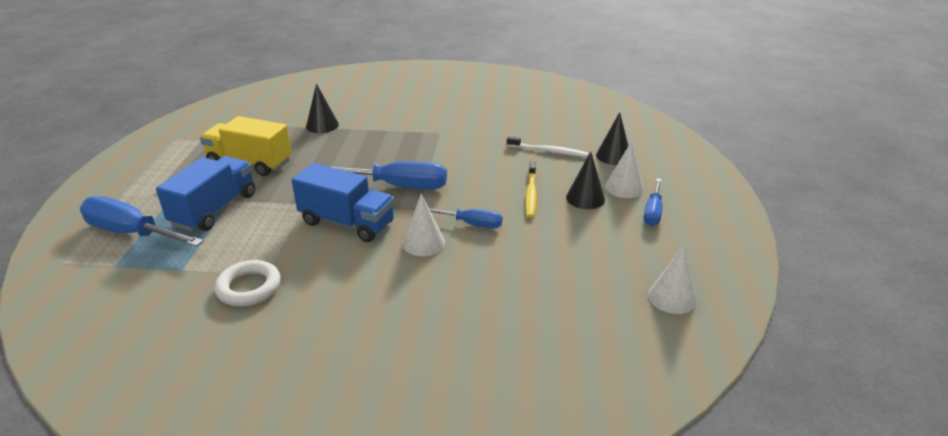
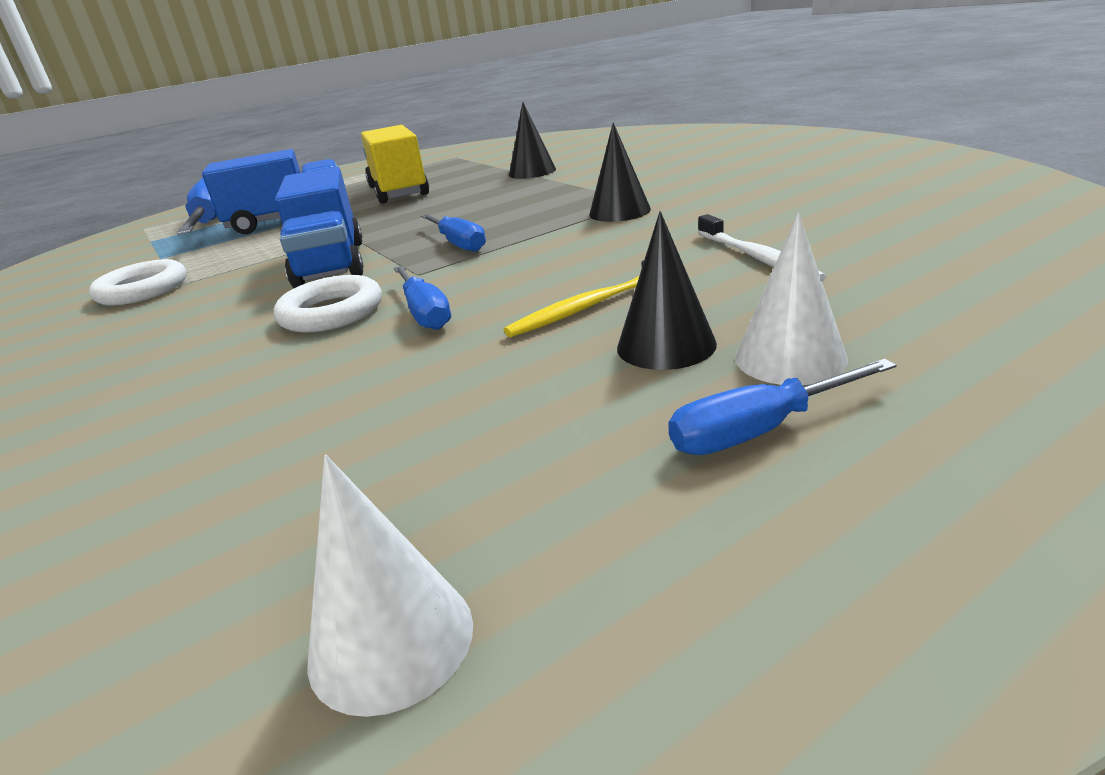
camera: 55 degrees right, 5 degrees down
(397, 186) = (458, 244): blue screwdriver -> blue screwdriver, size x0.58
(423, 243) = (331, 312): white cone -> white ring
(613, 156) = (885, 298): black cone -> black cone (619, 212)

